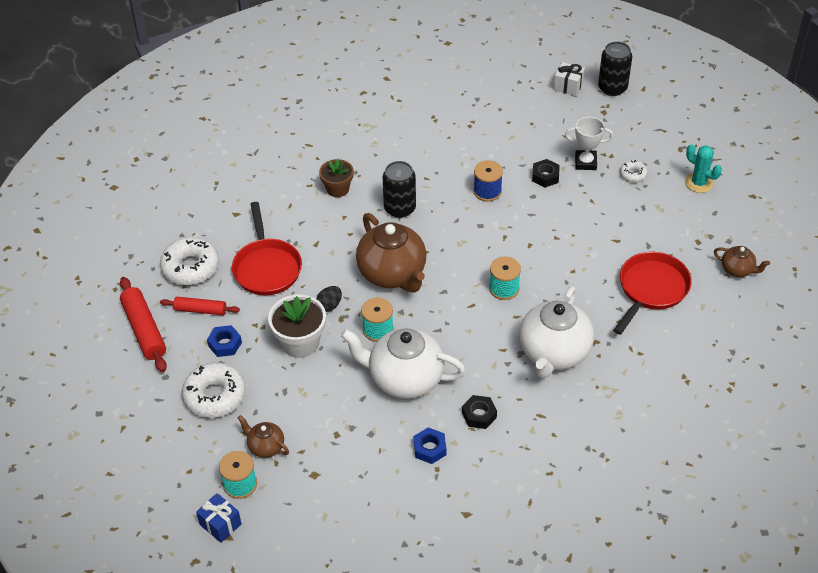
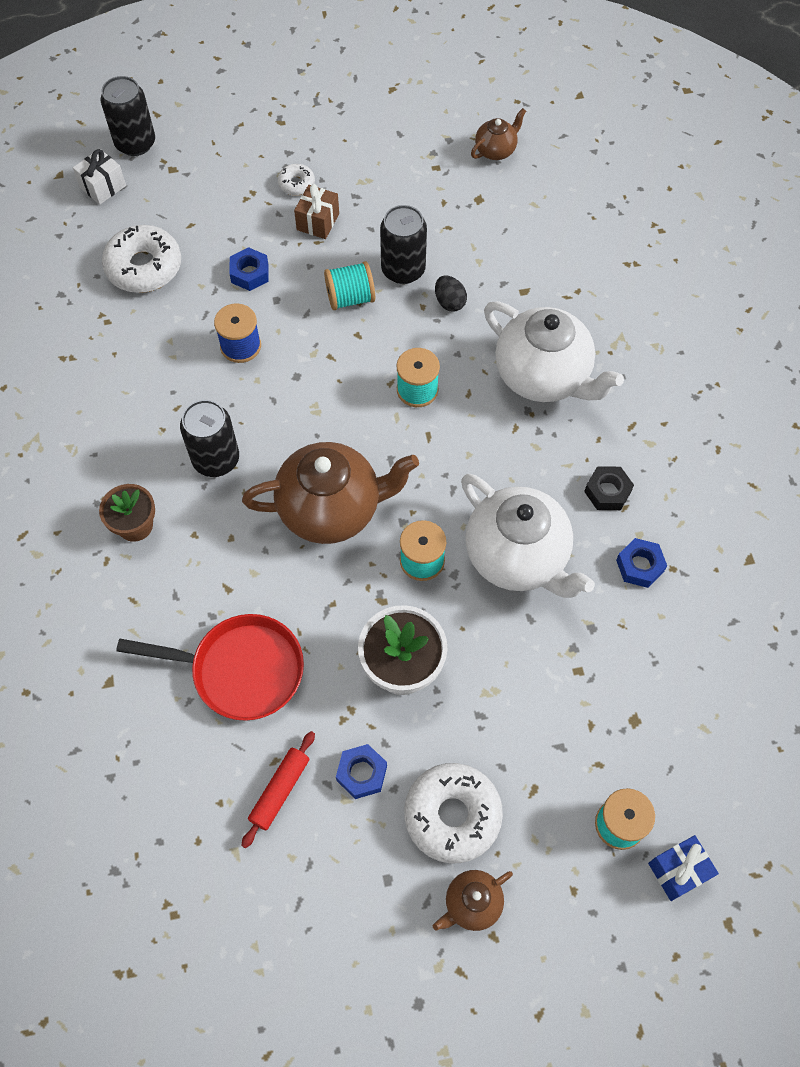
camera: 70 degrees left, 15 degrees up
(144, 330) = (281, 889): red rolling pin -> none
(190, 267) = (186, 782): white donut -> white donut (144, 267)
(265, 446) = (567, 770): brown teapot -> brown teapot (472, 904)
(329, 305) = (352, 607): black egg -> black egg (449, 302)
(404, 379) = (518, 557): white teapot -> white teapot turned 75 degrees counterclockwise
(545, 176) = (250, 273): black nut -> blue nut
(556, 232) = (350, 298): none -> turquoise spool
(585, 162) = (249, 222): white trophy -> none
(597, 251) = (403, 270): none -> black can
(608, 195) = (318, 222): none -> brown gift
(651, 289) = (488, 241): red pan -> none
(699, 183) = (345, 128): turquoise cactus -> none

